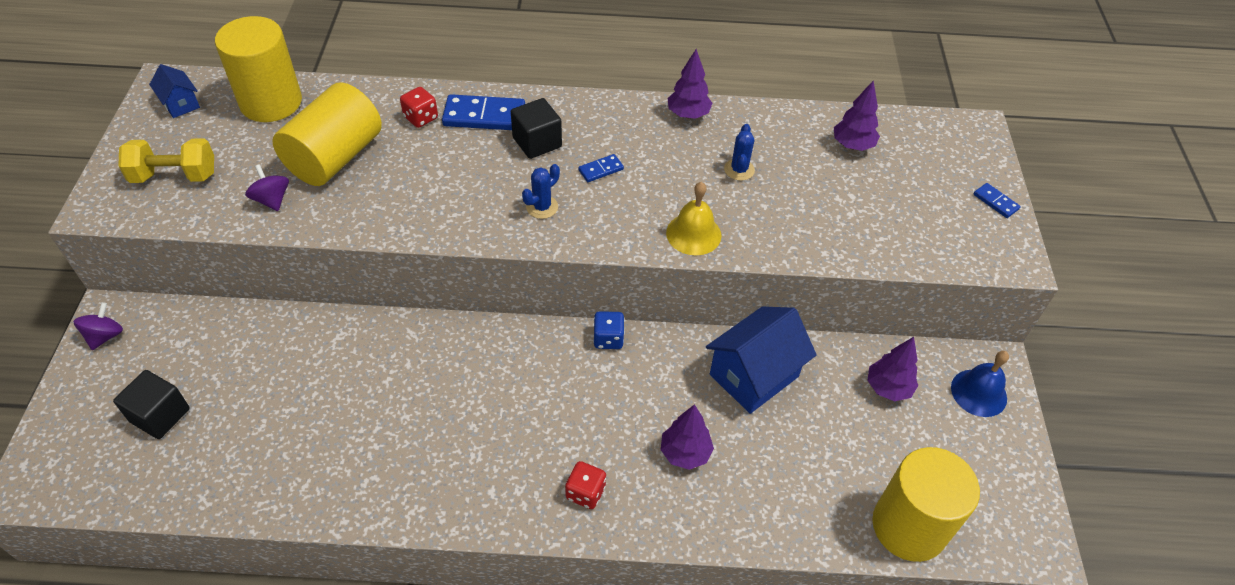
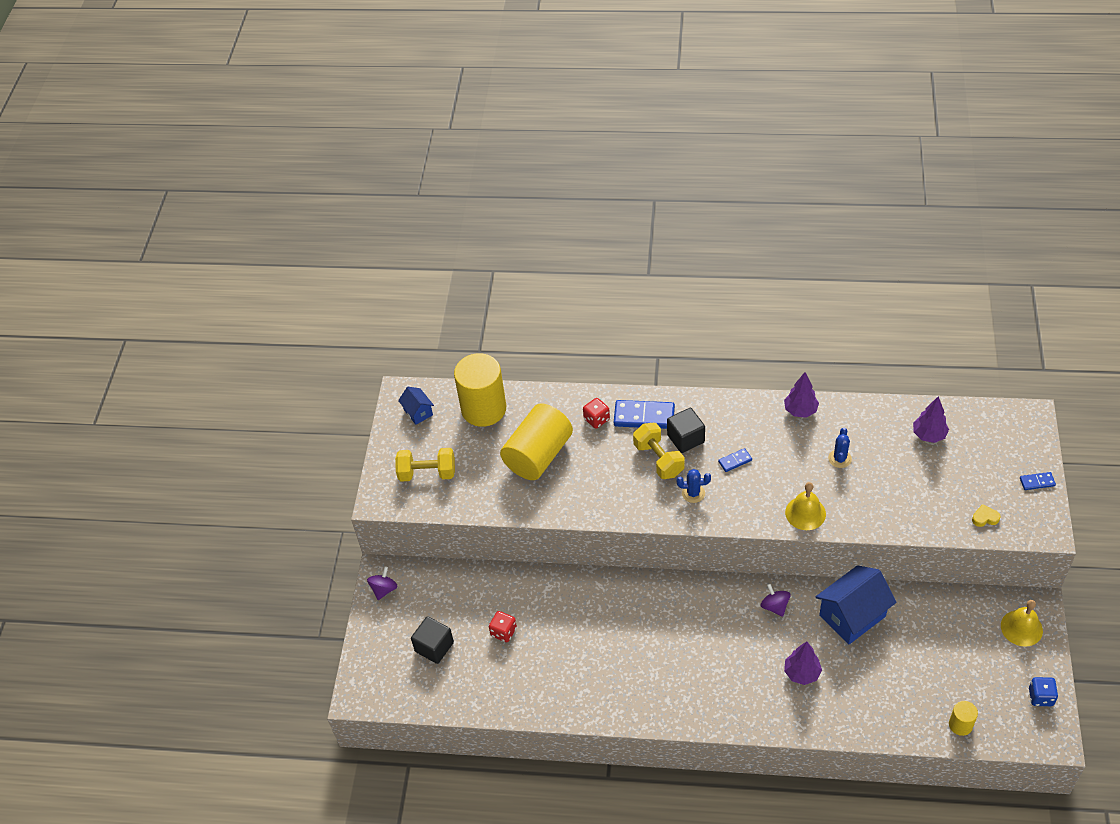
camera: 10 degrees right, 0 degrees up
(272, 200) = (499, 491): purple spinning top -> purple spinning top (774, 606)
(498, 166) = (658, 459): none -> yellow dumbbell
(542, 207) = (693, 493): blue cactus -> blue cactus turned 45 degrees clockwise
(585, 492) = (732, 701): red dice -> red dice (503, 632)
(608, 339) = (743, 588): blue dice -> blue dice (1040, 697)
(888, 388) = (952, 624): purple tree -> none
(909, 526) = (960, 725): yellow cylinder -> yellow cylinder, size x0.45
(933, 243) = (985, 518): none -> yellow heart
(978, 392) = (1021, 628): blue bell -> yellow bell
(995, 202) = (1037, 482): blue domino -> blue domino turned 60 degrees counterclockwise

